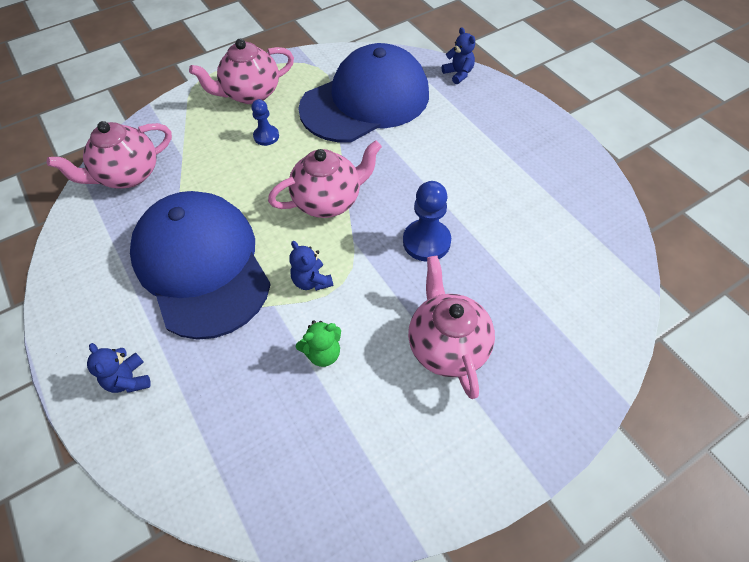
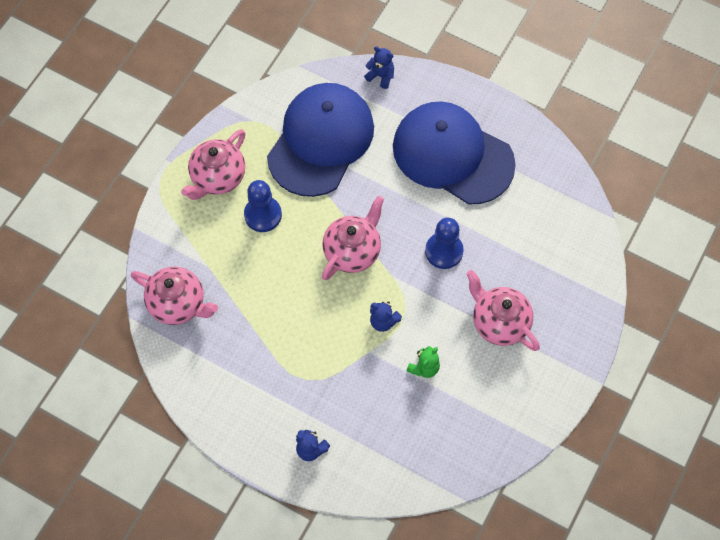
camera: 30 degrees left, 10 degrees up
(128, 175) = (178, 304): pink teapot -> pink teapot turned 90 degrees counterclockwise
(202, 265) = (297, 348): blue cap -> blue cap (452, 155)
(266, 136) = (263, 215): blue pawn -> blue pawn, size x1.63

